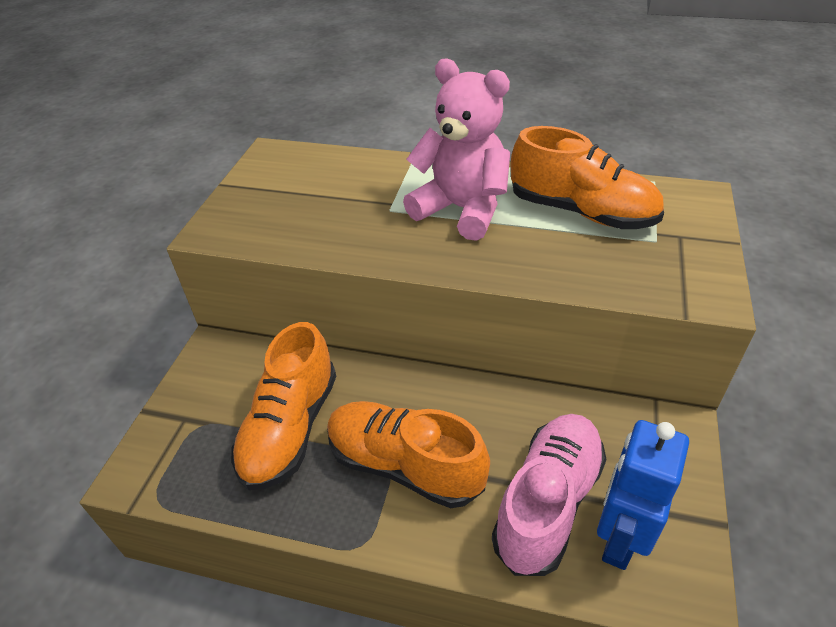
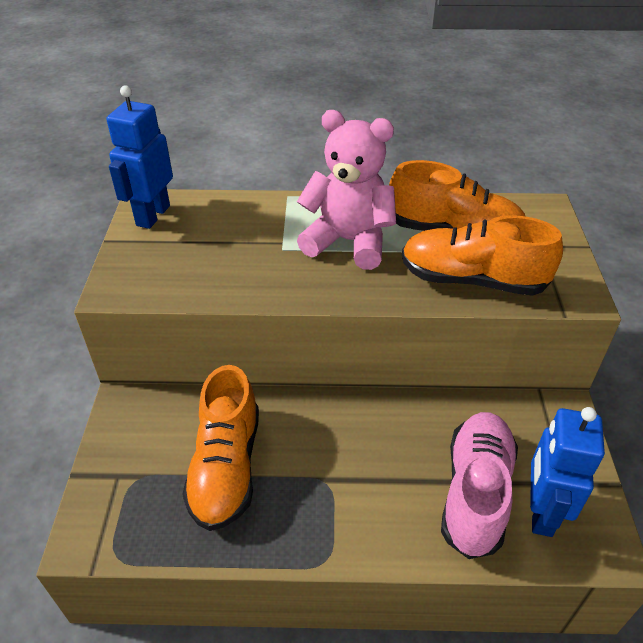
camera: 15 degrees left, 0 degrees up
(273, 165) = (152, 215): none -> blue robot
(405, 465) = (343, 482): orange shoe -> orange shoe (472, 280)

